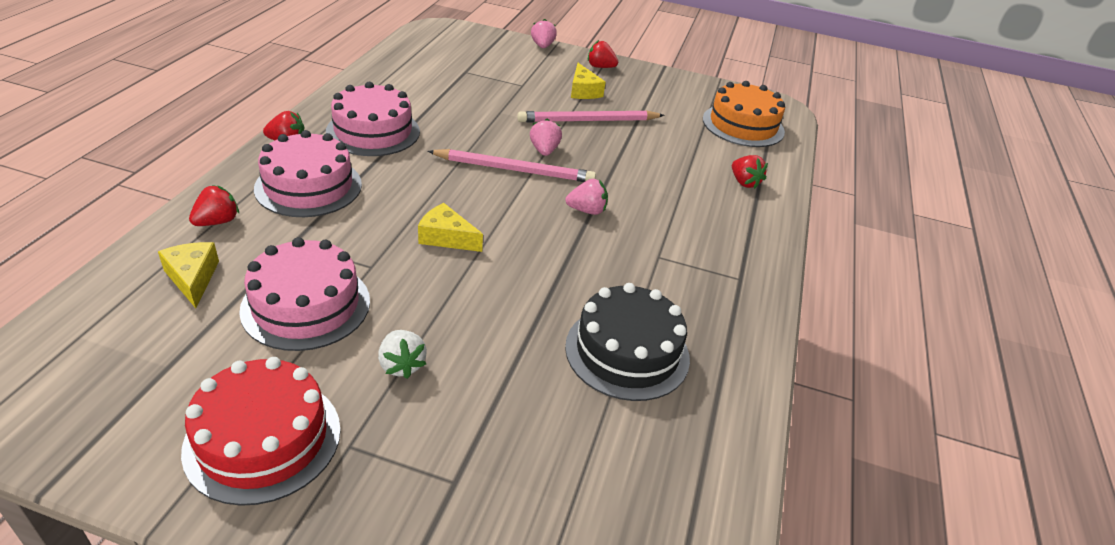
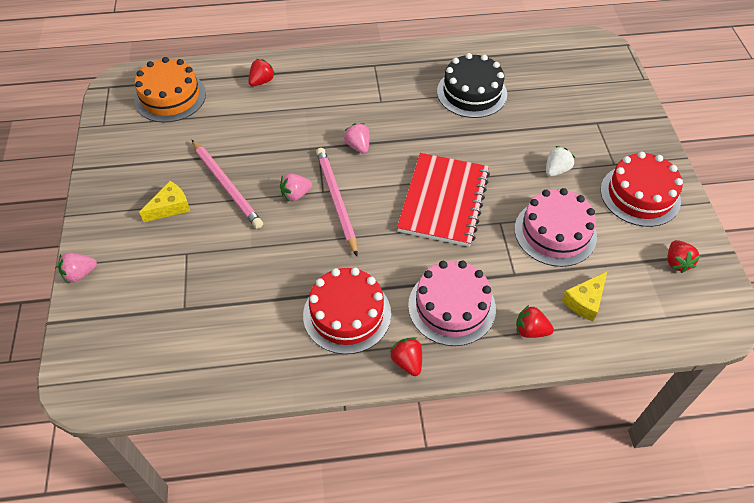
camera: 110 degrees left, 15 degrees up
(373, 131) = (347, 314): pink cake -> red cake
(446, 237) = (443, 201): yellow cheese -> red notebook
(600, 67) = (107, 212): red strawberry -> red strawberry (676, 262)

